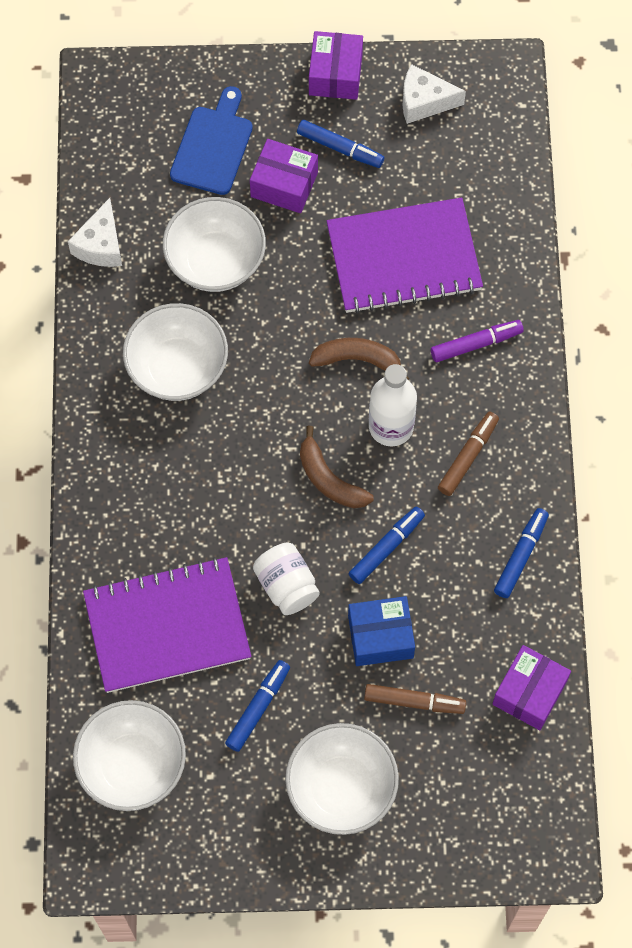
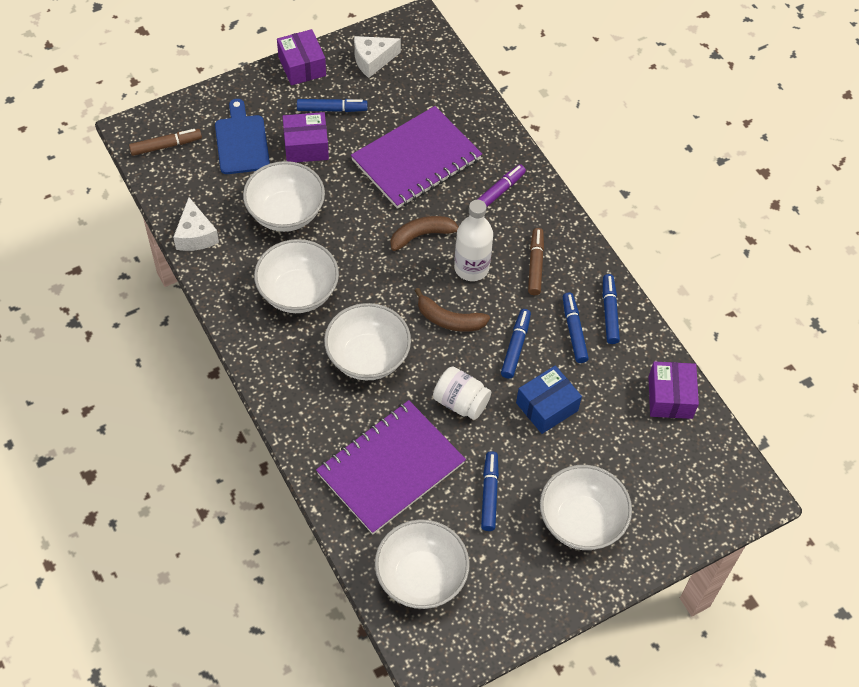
camera: 30 degrees left, 10 degrees down
(213, 483) = (367, 357): none -> white bowl
(414, 701) = (596, 439): brown marker -> brown marker (166, 146)
(465, 559) = (574, 331): none -> blue marker

